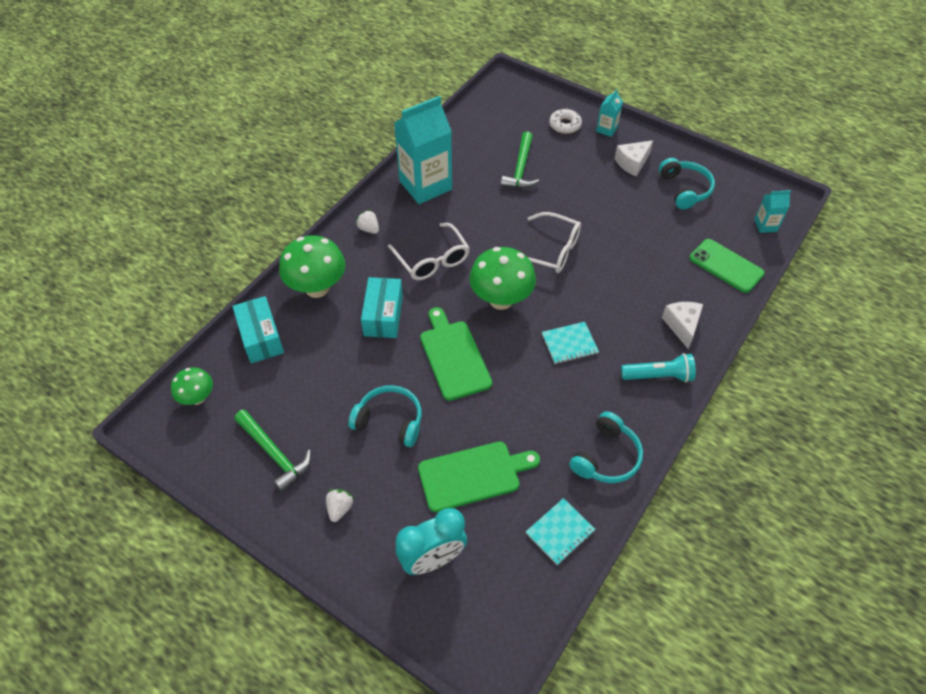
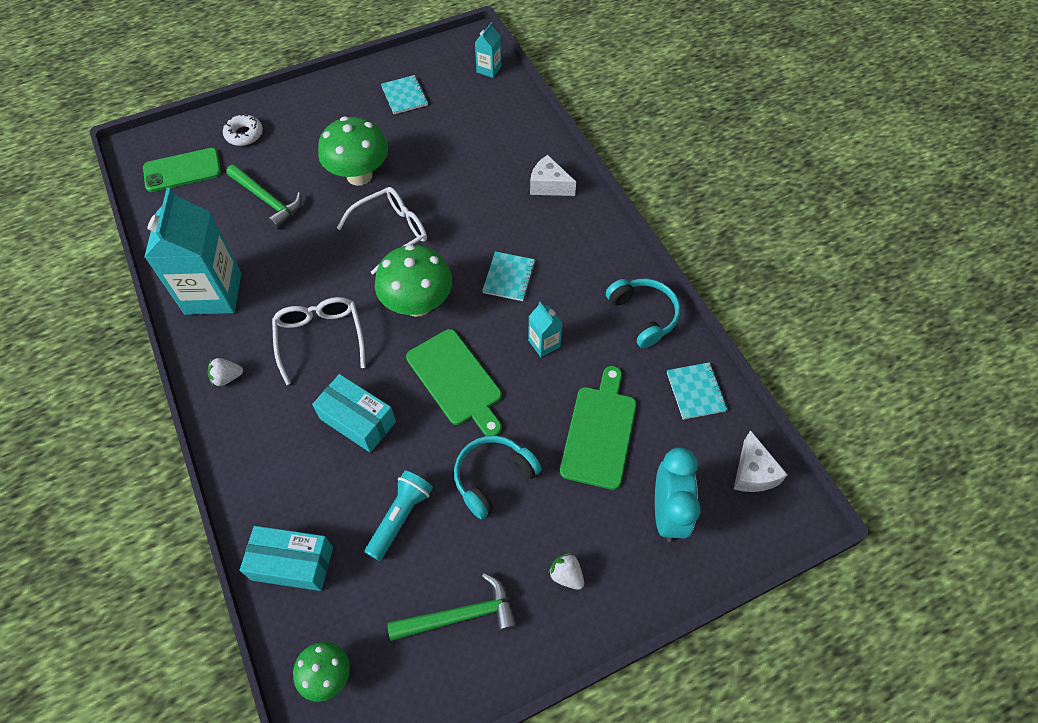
camera: 60 degrees left, 5 degrees up
(317, 288) = (268, 470): green mushroom -> green mushroom (359, 175)
(432, 260) = (320, 338): white glasses -> white glasses turned 105 degrees counterclockwise
(454, 356) = (456, 380): green cutting board -> green cutting board turned 135 degrees counterclockwise
(606, 129) = (281, 107): turquoise carton -> turquoise carton (544, 343)
(632, 163) = (341, 113): white cheese -> white cheese (753, 473)
(658, 376) = (587, 232): turquoise flashlight -> turquoise flashlight (400, 517)
(684, 189) = (404, 96): turquoise headphones -> turquoise notebook
(726, 266) = (510, 119): green phone -> green phone (182, 170)

